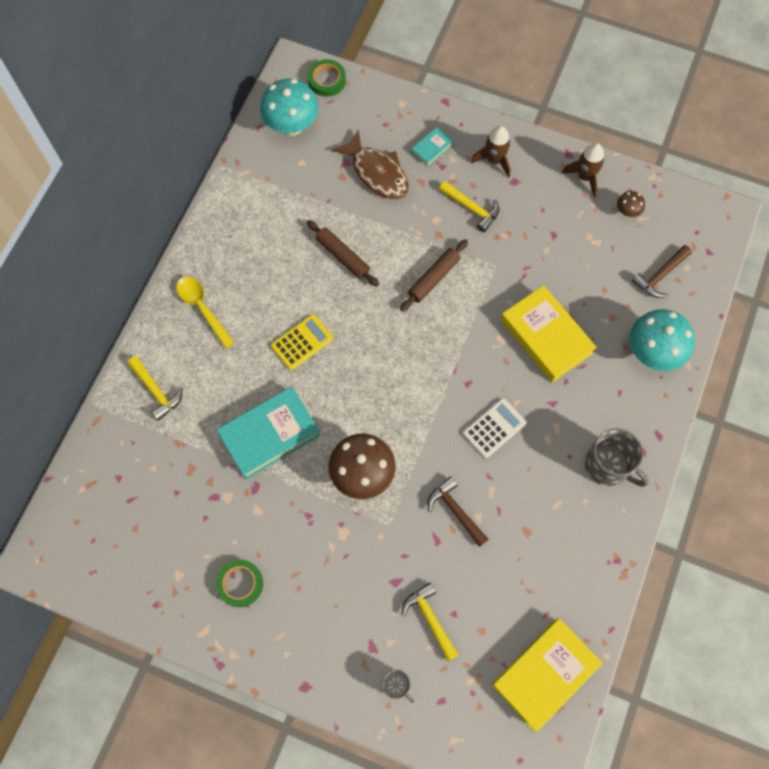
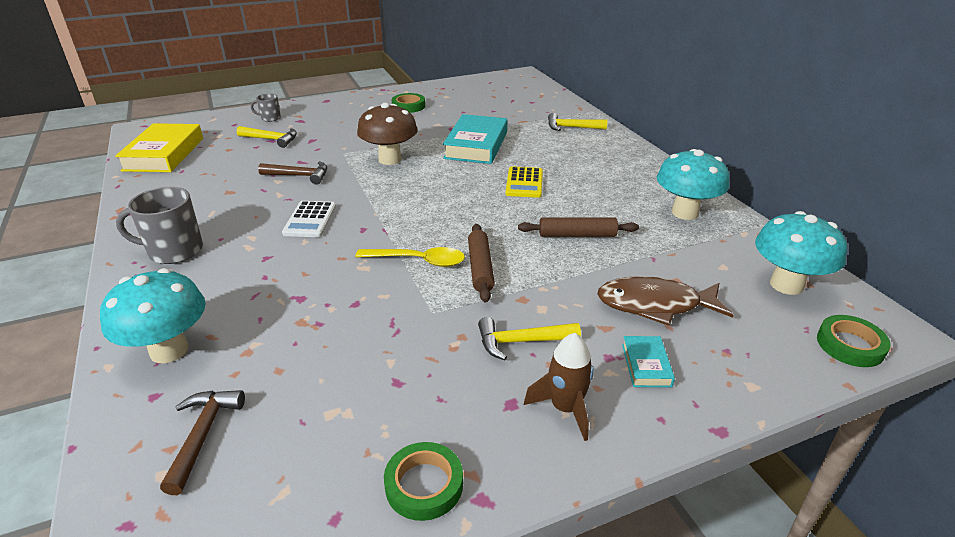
camera: 135 degrees right, 35 degrees down
(202, 308) = (615, 162): yellow spoon -> yellow spoon (418, 261)
(248, 216) = (685, 213): none -> turquoise mushroom
(546, 336) = (316, 293): yellow book -> none
(585, 177) = (424, 485): brown rocket -> green tape
(627, 212) = (314, 484): brown mushroom -> none

